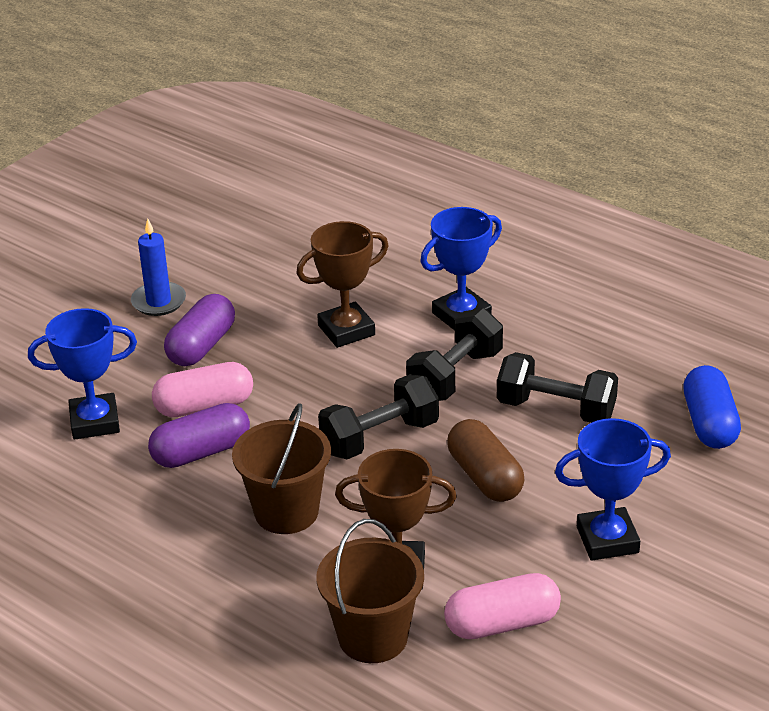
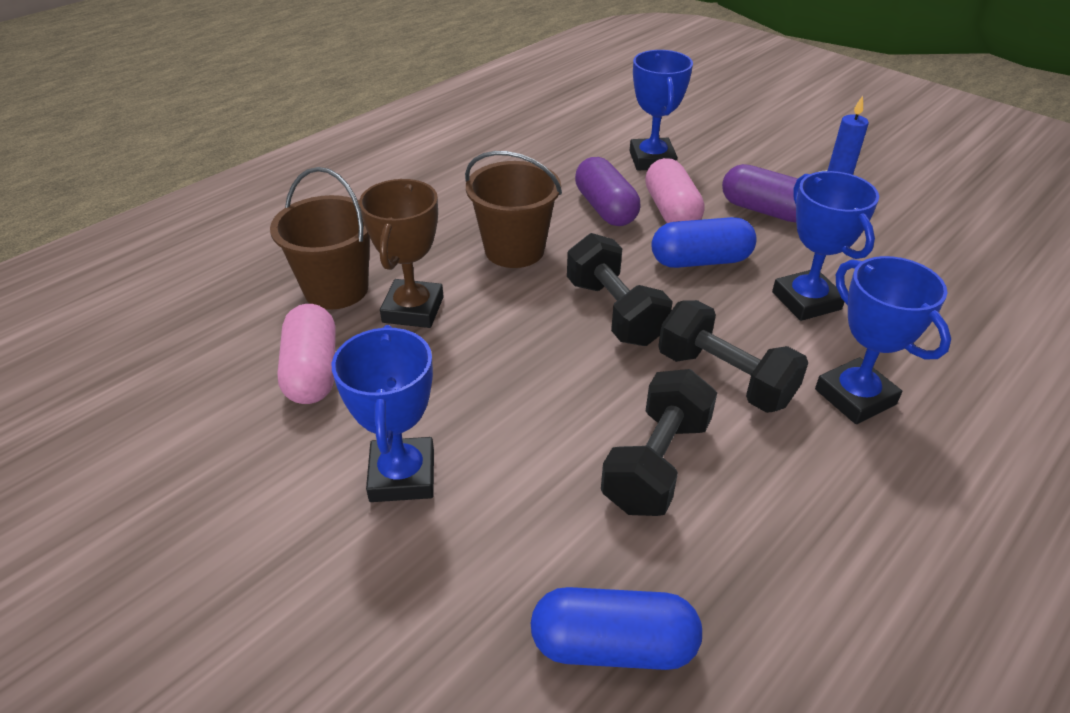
camera: 95 degrees right, 5 degrees up
(293, 387) = (700, 261): none -> blue capsule
(346, 330) = (806, 301): brown trophy -> blue trophy
(485, 477) = (537, 383): brown capsule -> none

